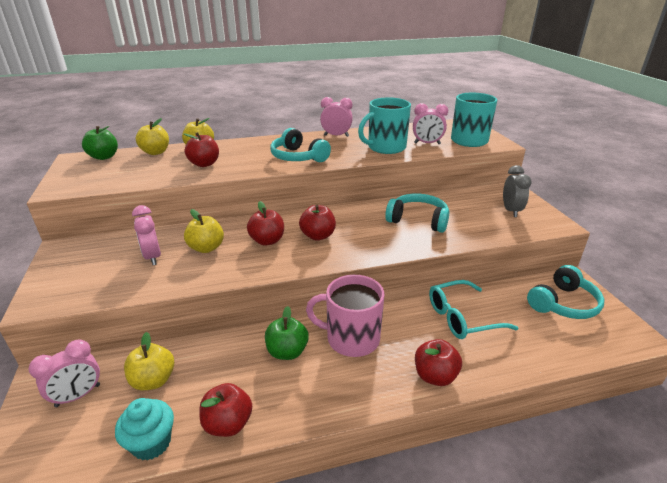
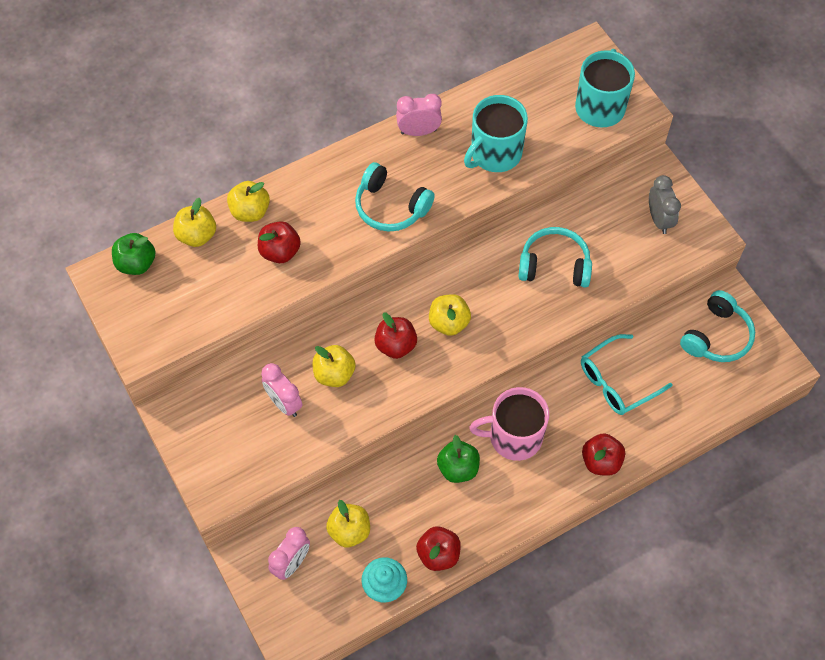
camera: 15 degrees left, 30 degrees up
(318, 236) = (449, 323): red apple -> yellow apple
(427, 143) = (546, 129): pink clock -> none

